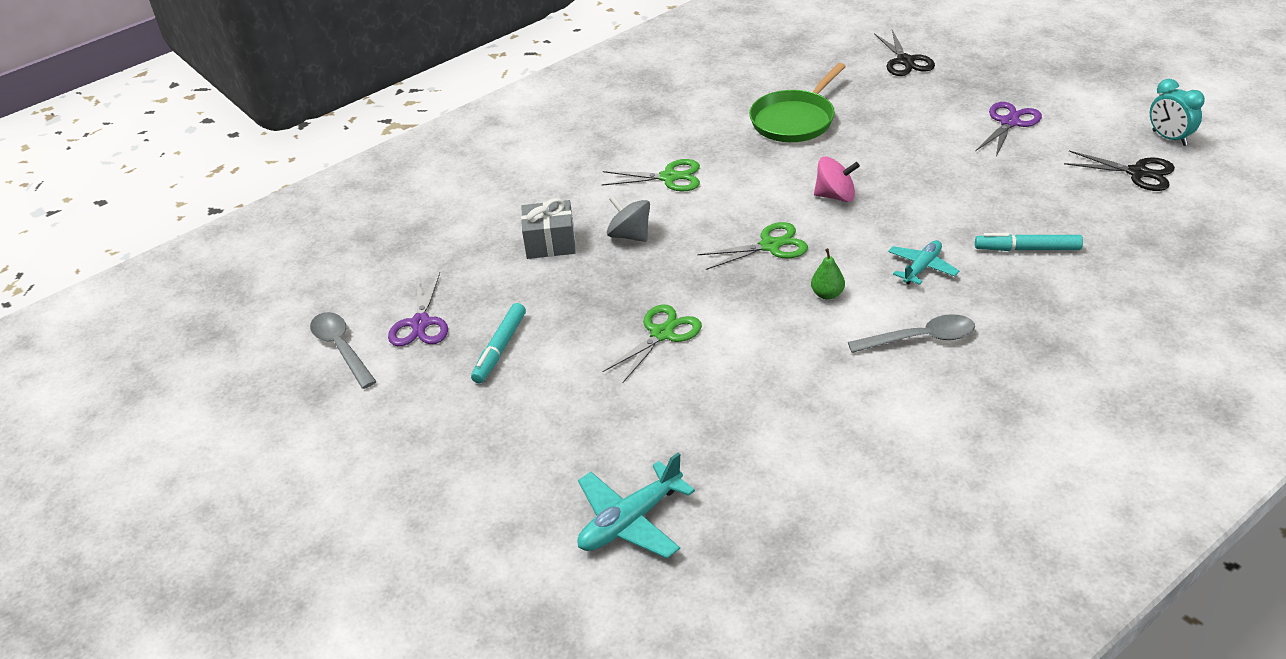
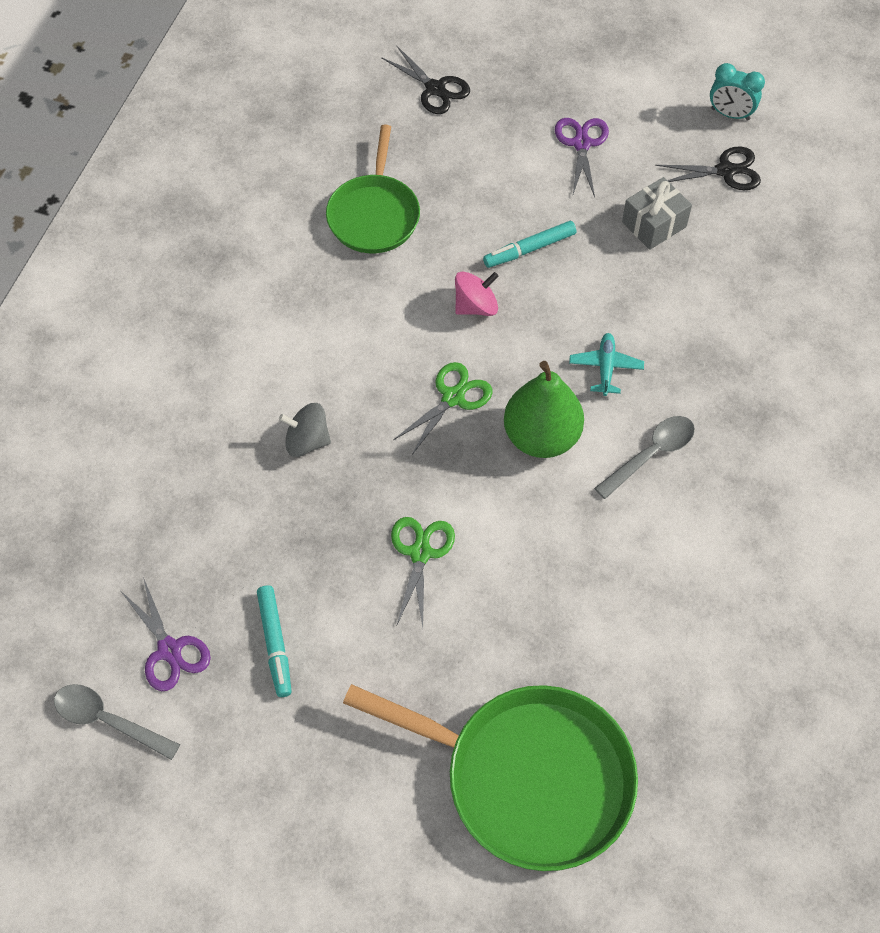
camera: 35 degrees left, 20 degrees up
(550, 243) = (232, 486): grey gift -> grey gift (654, 224)
(630, 521) = (529, 778): turquoise plane -> green pan
(669, 177) = (296, 345): green scissors -> none
(827, 294) = (541, 436): green pear -> green pear, size x2.31
(1027, 249) = (682, 306): turquoise marker -> turquoise marker (529, 249)

